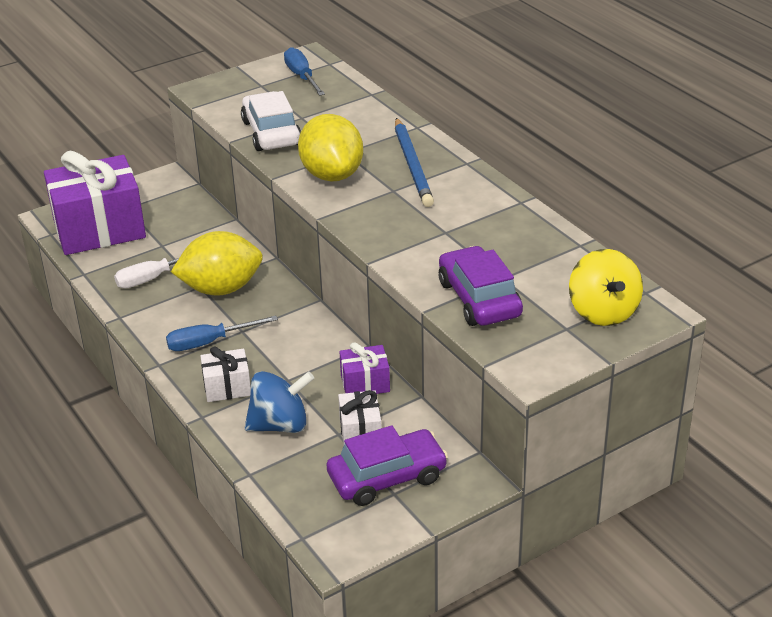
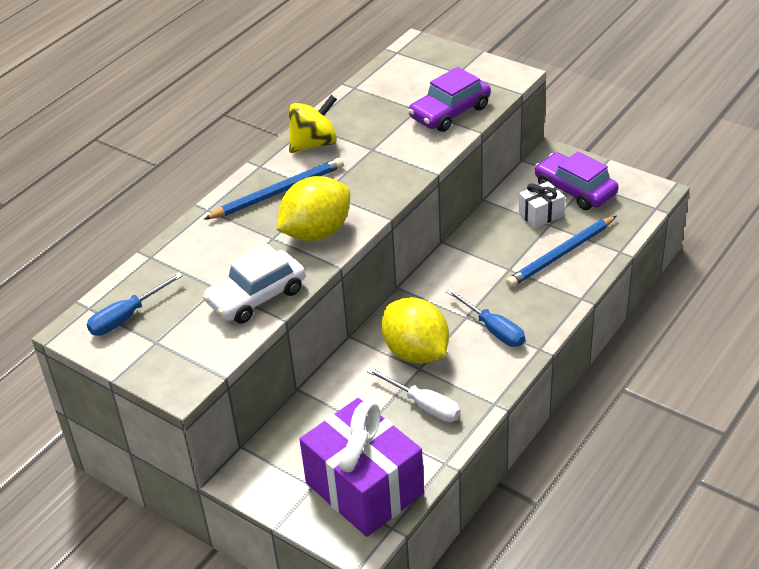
camera: 110 degrees left, 5 degrees up
(227, 387) = (540, 297): white gift -> none
(280, 425) = (561, 254): blue spinning top -> blue pencil
(365, 383) = (487, 229): purple gift -> none
(603, 312) = (431, 62): yellow spinning top -> yellow spinning top (314, 144)

